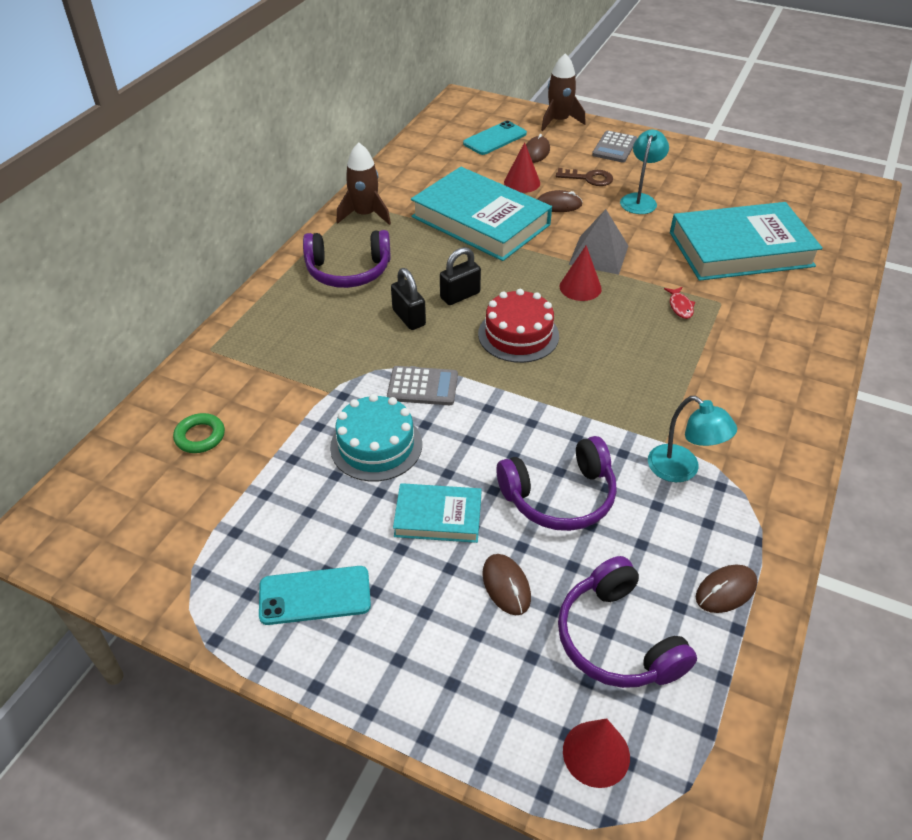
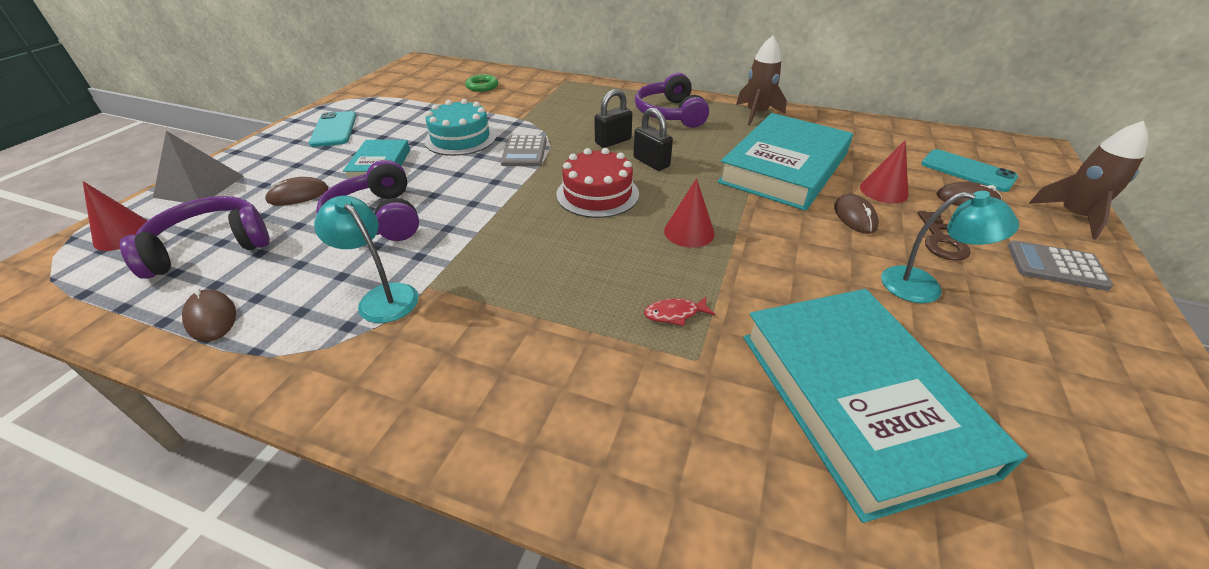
camera: 85 degrees right, 5 degrees down
(599, 255) = (762, 246): grey pyramid -> grey pyramid (199, 186)
(682, 470) = (382, 297): turquoise lamp -> turquoise lamp turned 90 degrees clockwise

